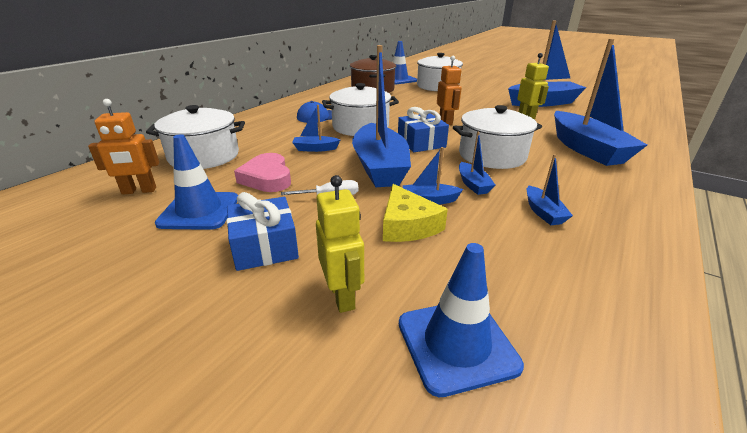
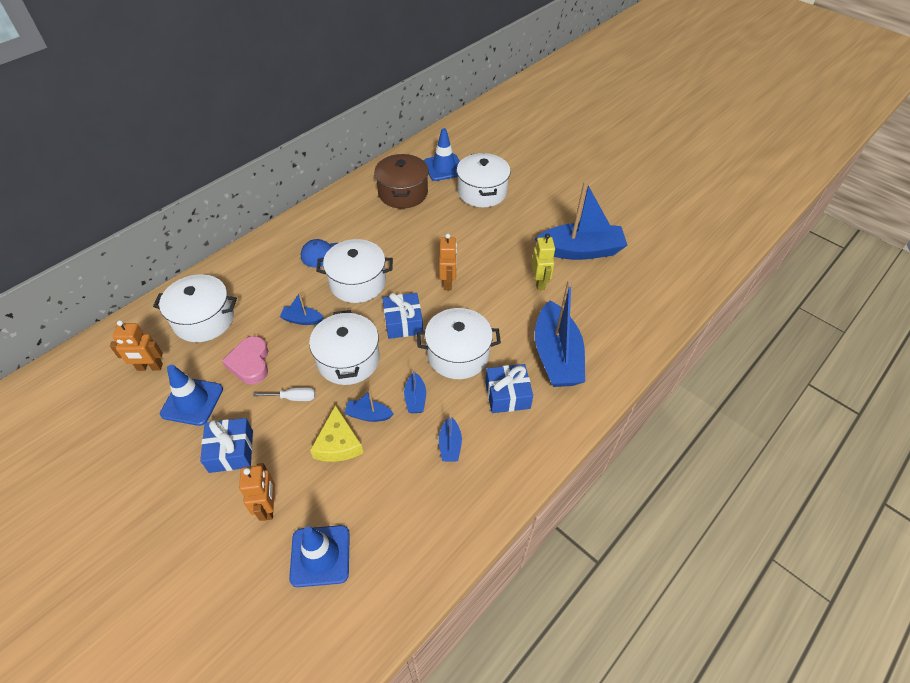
camera: 10 degrees right, 20 degrees up
(342, 296) = (268, 507): yellow robot -> orange robot
(380, 167) = (348, 360): blue boat -> white pot
(567, 174) = (507, 395): none -> blue gift

